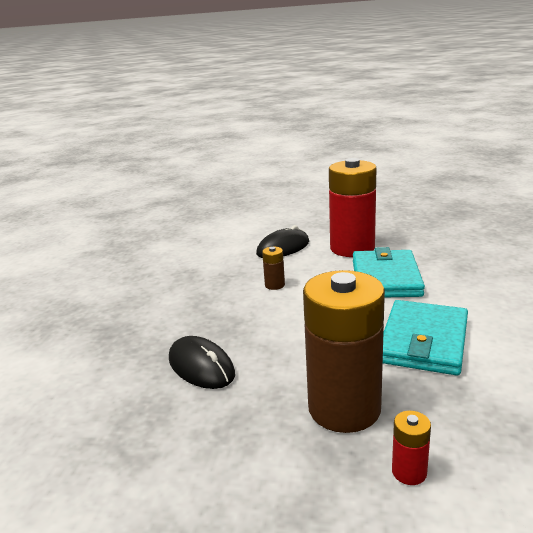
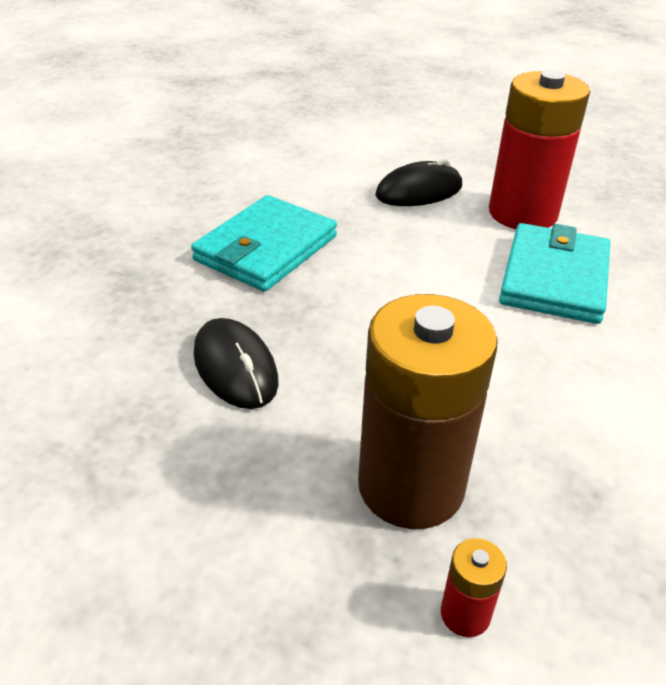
camera: 10 degrees right, 15 degrees up
(274, 285) = (384, 254): brown battery -> none
(424, 341) = (570, 403): turquoise wallet -> turquoise wallet (266, 249)

